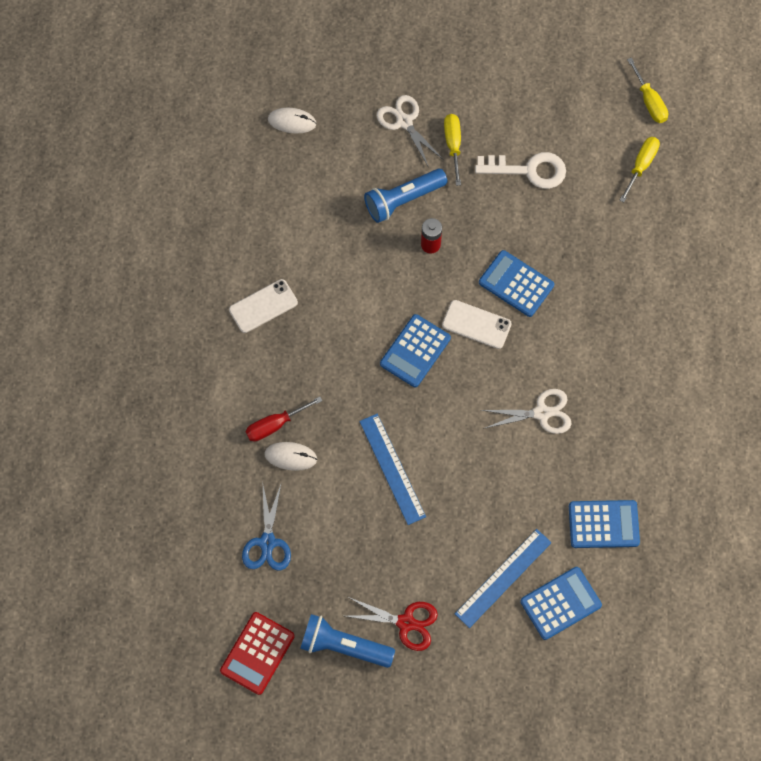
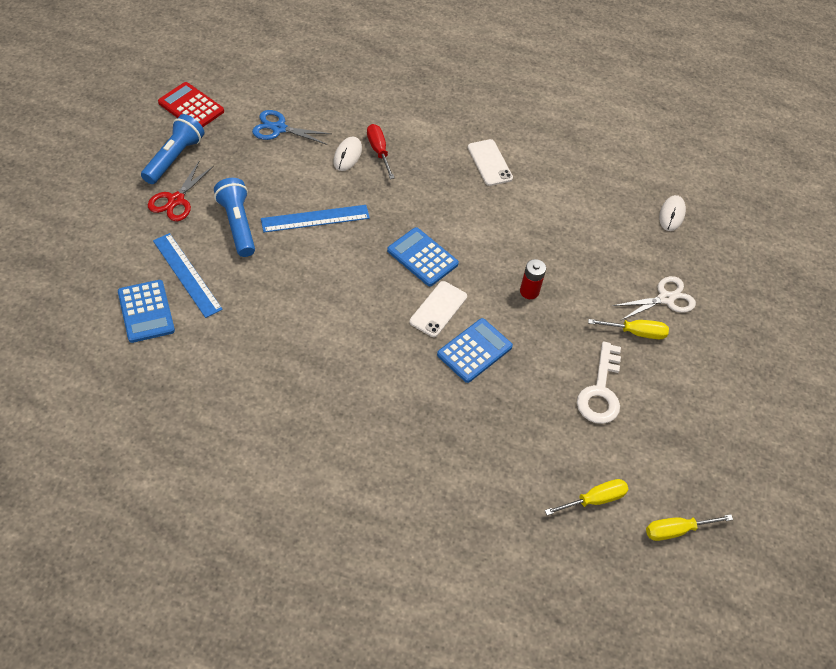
camera: 95 degrees right, 15 degrees down
(403, 200) = (580, 280): blue flashlight -> blue flashlight (238, 224)
(541, 413) = (334, 340): white scissors -> none
(603, 524) = (207, 364): blue calculator -> none
(641, 166) = (594, 500): yellow screwdriver -> yellow screwdriver turned 60 degrees counterclockwise

